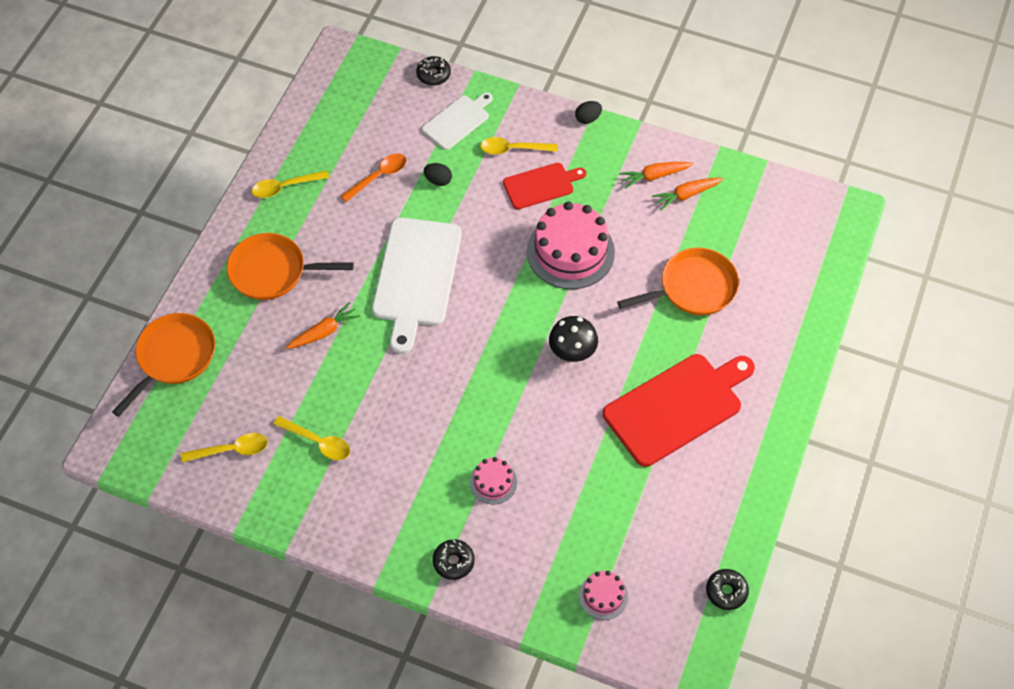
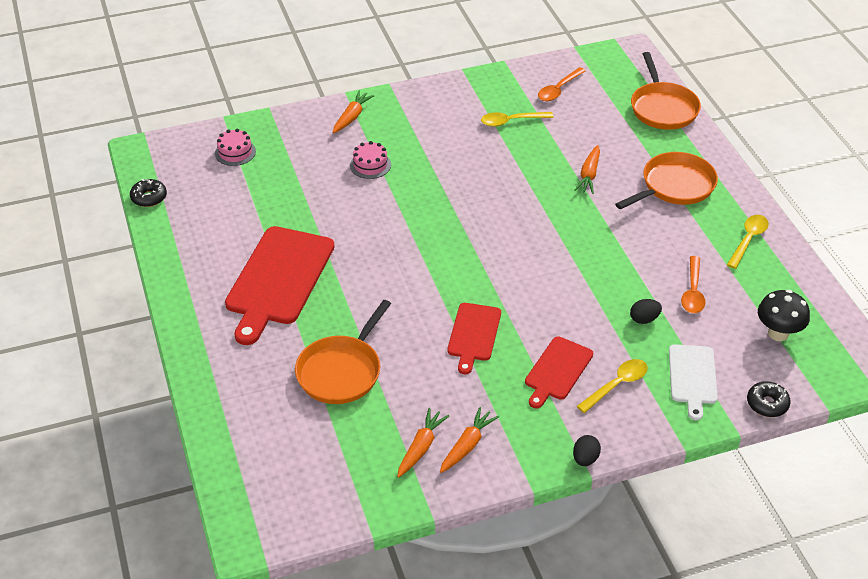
camera: 140 degrees right, 15 degrees down
(231, 450) = (559, 89): yellow spoon -> orange spoon
(416, 277) = (570, 244): white cutting board -> none
(453, 562) = (352, 117): black donut -> orange carrot
(570, 251) = (474, 334): pink cake -> red cutting board
(572, 353) = (395, 266): black mushroom -> black mushroom (778, 333)

